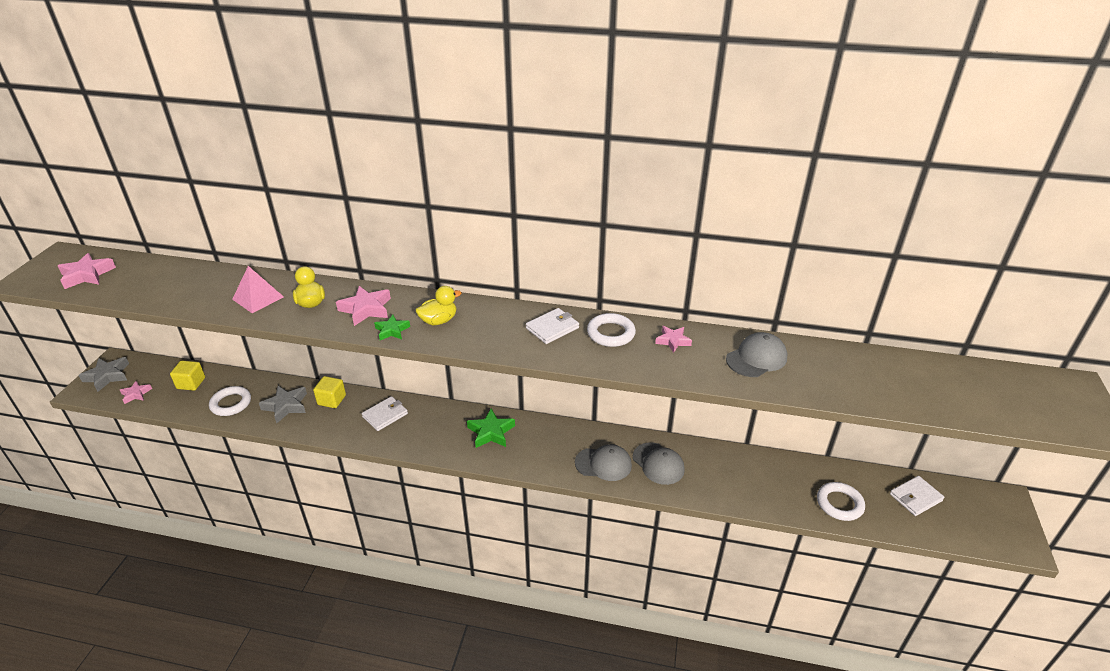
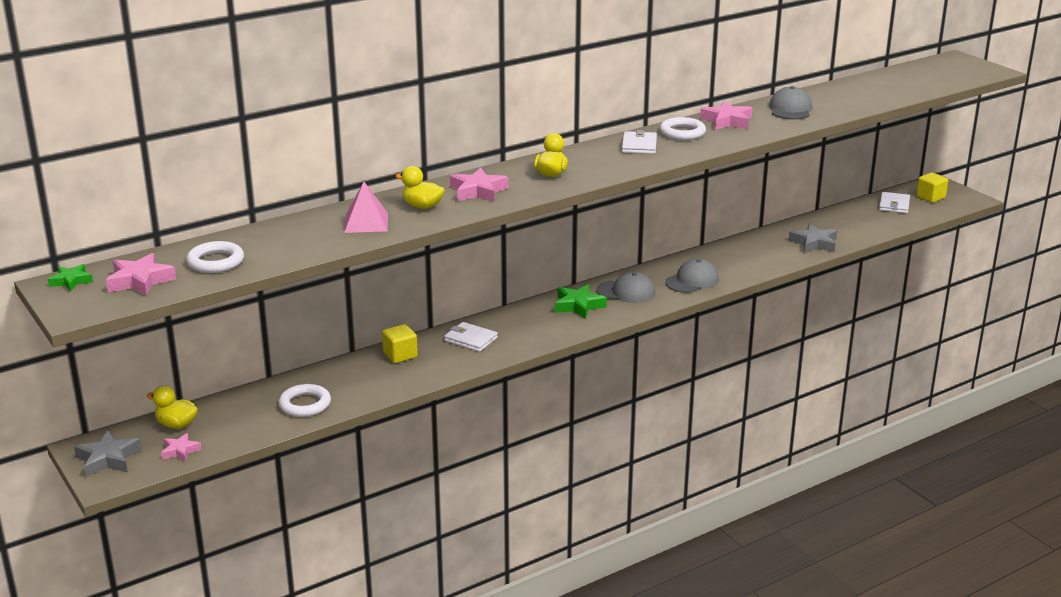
camera: 45 degrees left, 10 degrees down
(166, 373) = (176, 424): none -> yellow duck
(191, 383) = (225, 415): yellow cube -> yellow cube (930, 197)
(286, 406) = (365, 379): grey star -> grey star (814, 243)
(385, 415) = (470, 339): white wallet -> white wallet turned 60 degrees counterclockwise
(392, 330) = (530, 192): green star -> green star (71, 281)
(658, 463) = (726, 263): grey cap -> grey cap (626, 292)
(673, 341) = (727, 121): pink star -> pink star, size x1.60
(839, 504) = (861, 228): white ring -> white ring (216, 262)

